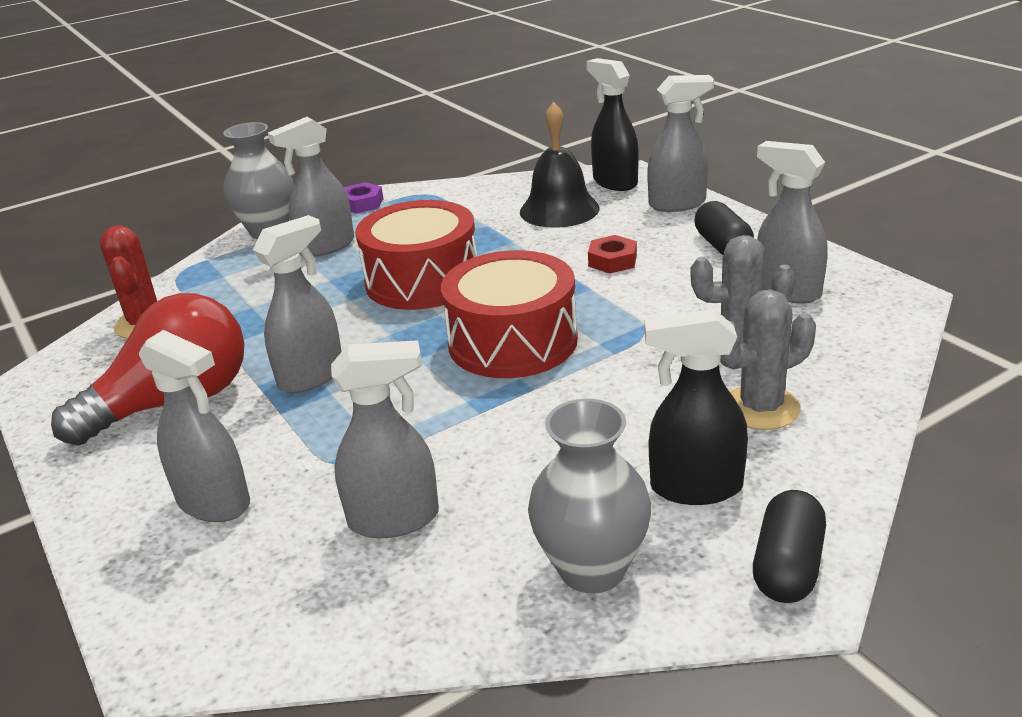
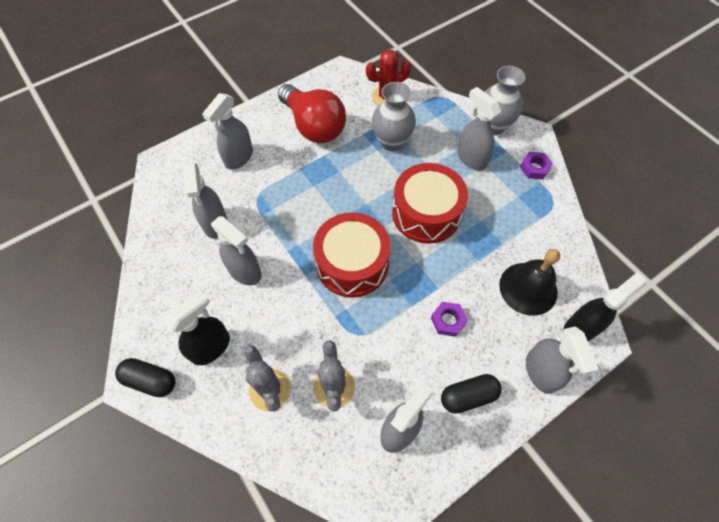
camera: 85 degrees right, 30 degrees up
(311, 376) = (329, 175): grey spray bottle -> grey spray bottle (245, 271)
(592, 569) = (168, 299): grey vase -> grey vase (391, 142)
(612, 261) = (448, 320): red nut -> purple nut
(695, 487) = (211, 347): black spray bottle -> black spray bottle turned 45 degrees clockwise

